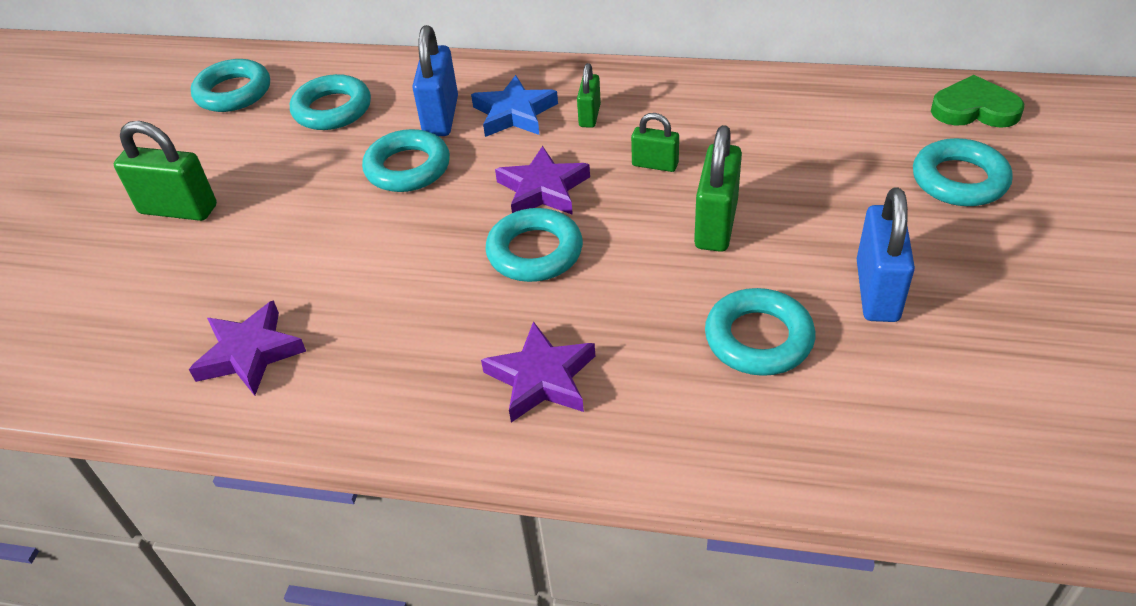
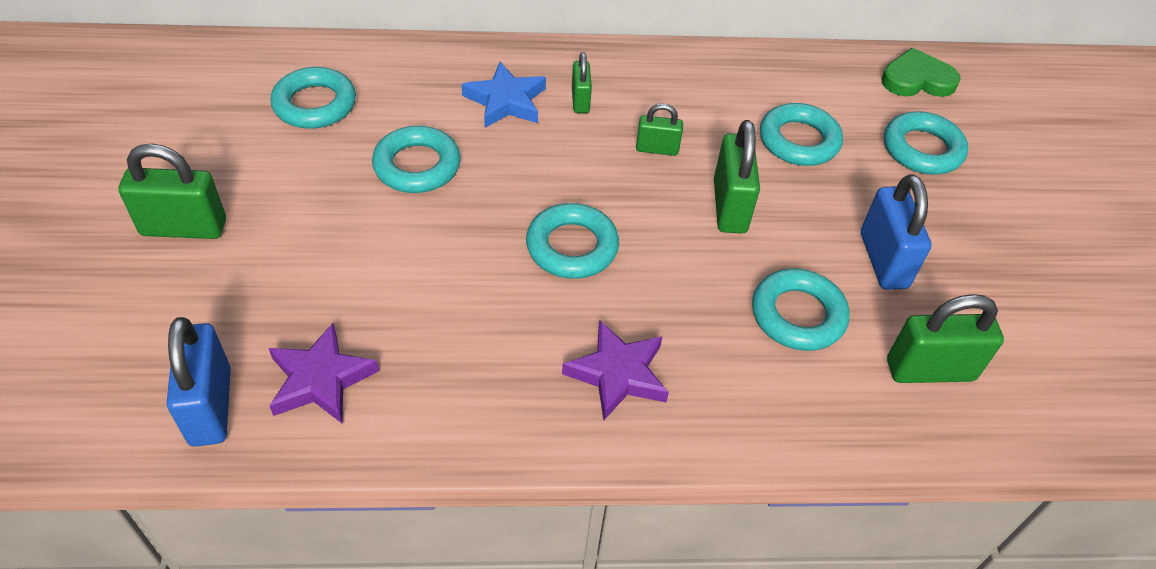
camera: 20 degrees left, 5 degrees up
(233, 92) = (197, 89): turquoise ring -> turquoise ring (798, 141)
(441, 117) = (432, 108): blue padlock -> blue padlock (210, 406)
(543, 189) = (559, 181): purple star -> none
(899, 411) = (930, 370): none -> green padlock

